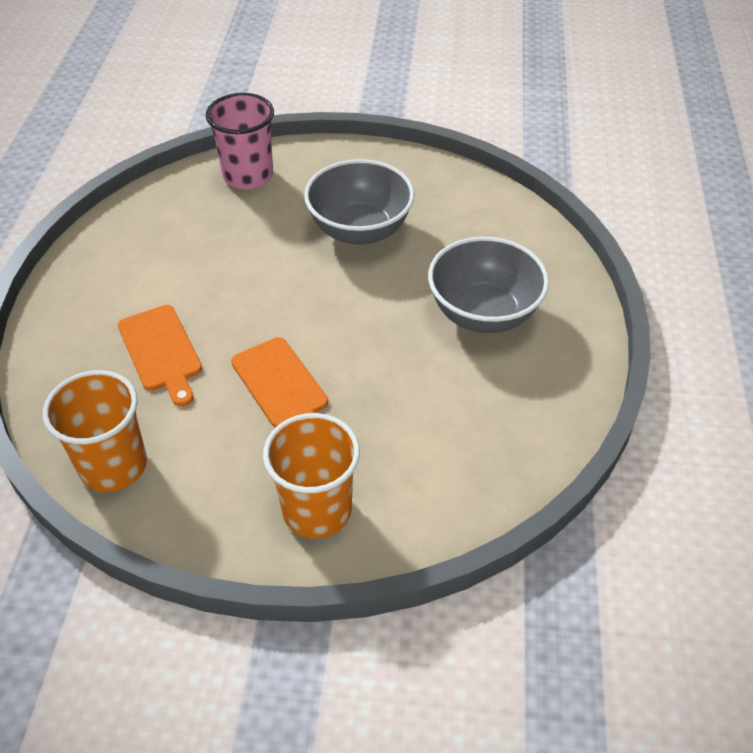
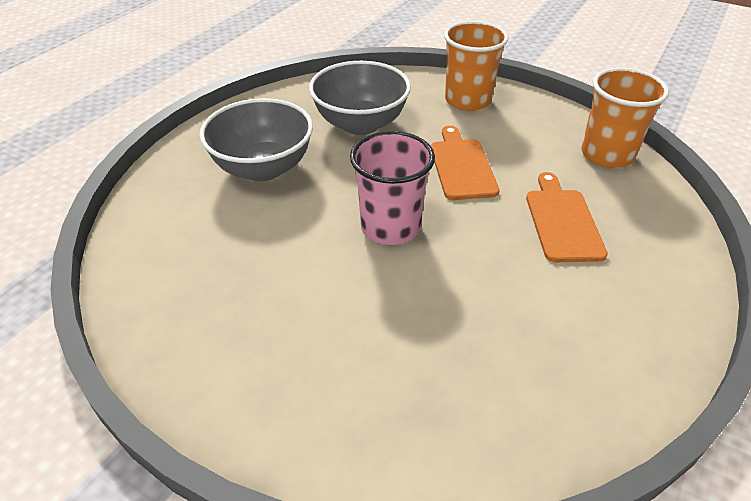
camera: 155 degrees left, 5 degrees down
(248, 176) = (397, 430): pink cup -> pink cup (390, 227)
(360, 230) = (305, 282): grey bowl -> grey bowl (360, 124)

